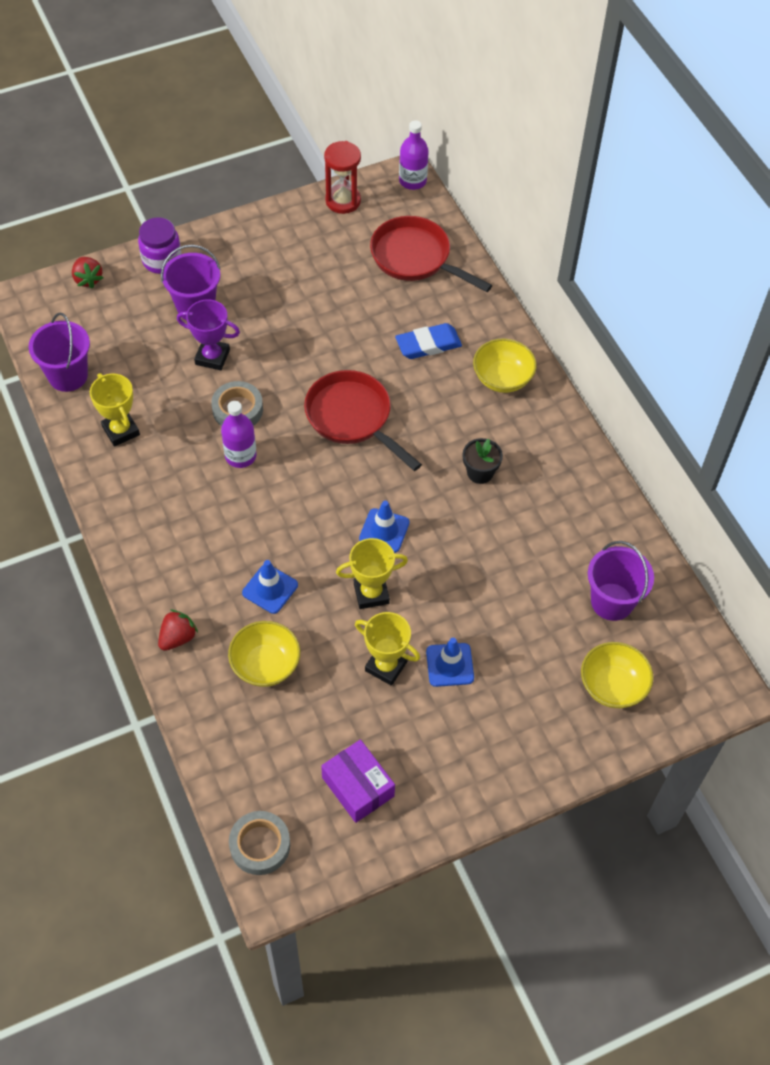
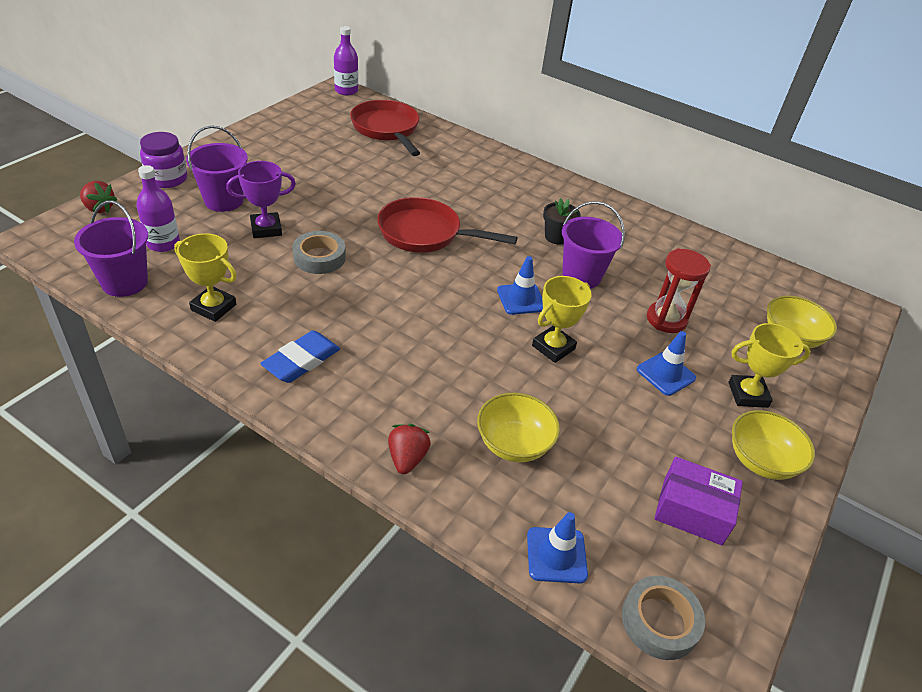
camera: 35 degrees left, 15 degrees down
(240, 456) = (349, 289): purple bottle -> purple bottle (163, 243)
(270, 589) = (463, 379): blue traffic cone -> blue traffic cone (556, 555)
(343, 201) = (301, 111): red hourglass -> red hourglass (666, 319)
(386, 666) = (618, 397): yellow trophy -> yellow trophy (748, 395)
(415, 258) = (386, 129): red pan -> red pan turned 60 degrees clockwise
(428, 344) = (443, 173): blue eraser -> blue eraser (301, 360)
(502, 378) = (516, 178): yellow bowl -> yellow bowl (761, 461)
(612, 601) = (729, 283): purple bucket -> purple bucket (581, 276)

